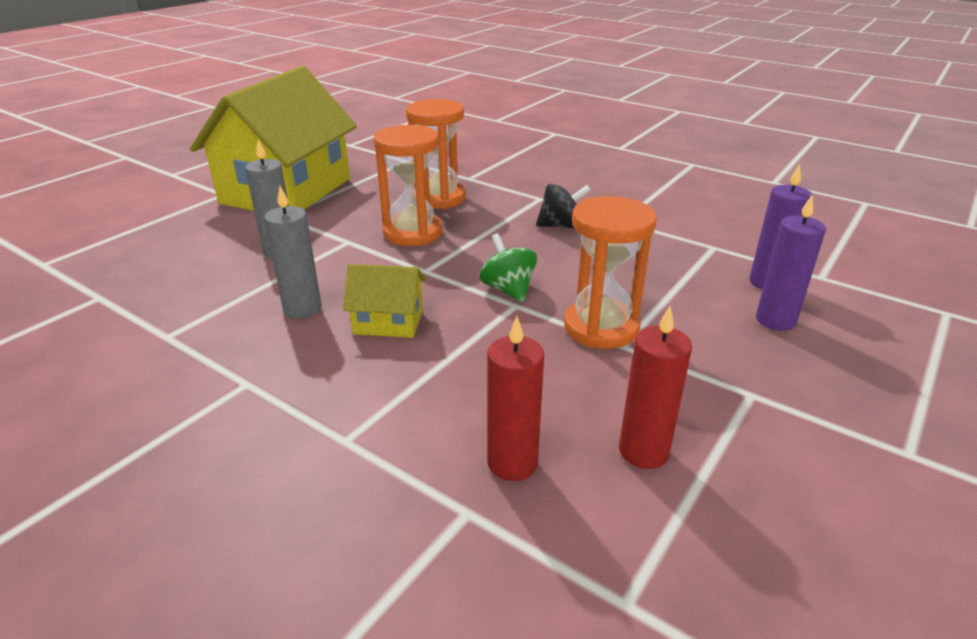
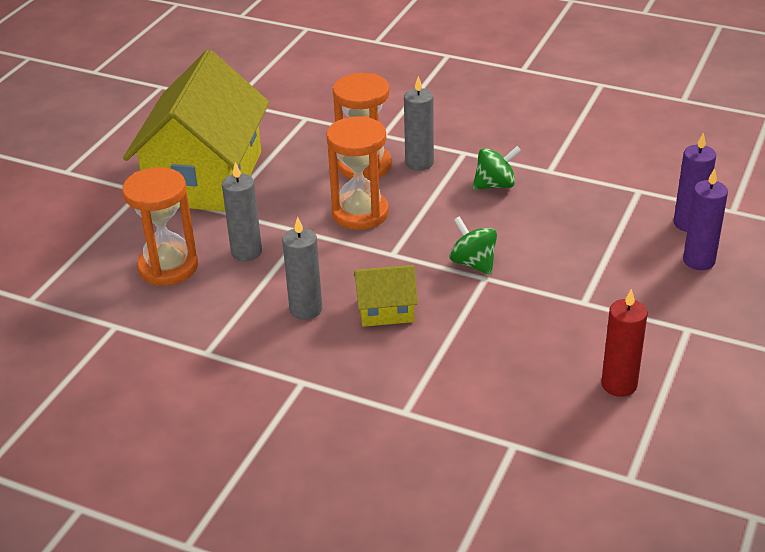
camera: 10 degrees left, 5 degrees up
(492, 201) = (419, 163): none -> grey candle
(512, 463) = (531, 408): red candle -> none
(561, 226) = (495, 185): black spinning top -> green spinning top
(601, 327) = (562, 289): orange hourglass -> orange hourglass (168, 267)

